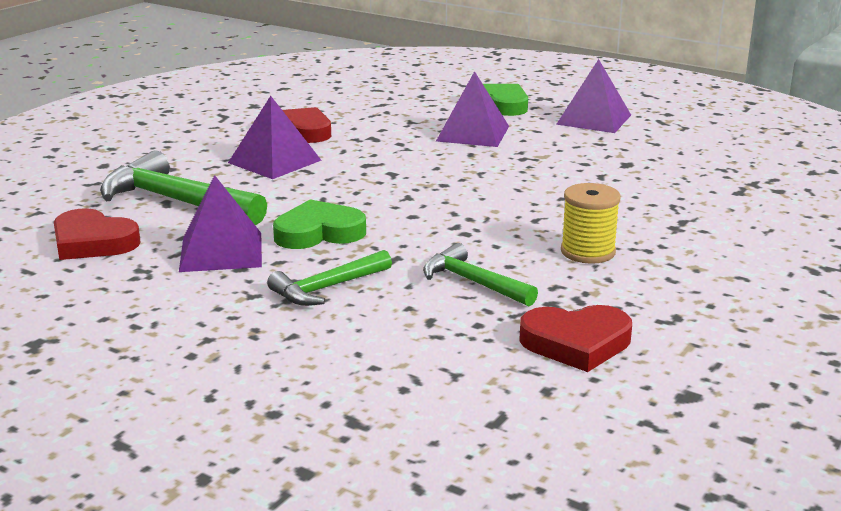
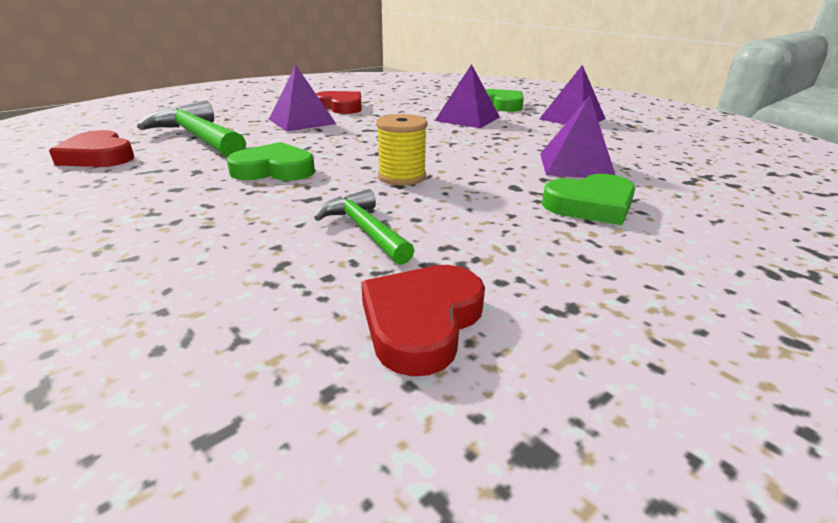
camera: 15 degrees right, 5 degrees up
(221, 252) = (179, 174): purple pyramid -> purple pyramid (576, 165)
(327, 288) = (223, 216): green hammer -> none
(576, 343) = (422, 322): red heart -> red heart turned 105 degrees clockwise
(588, 252) = (505, 216): yellow spool -> yellow spool (402, 177)
(657, 230) = (590, 205): none -> green heart

